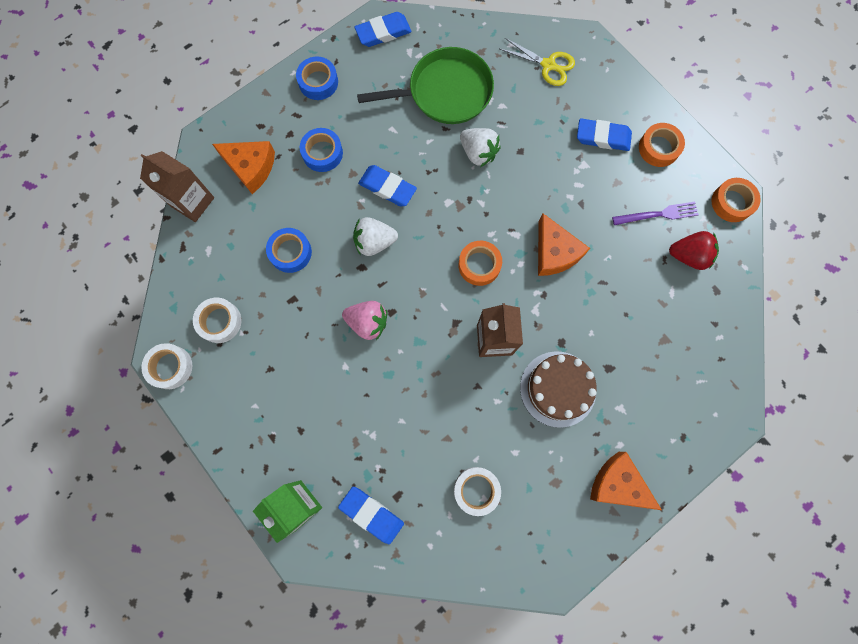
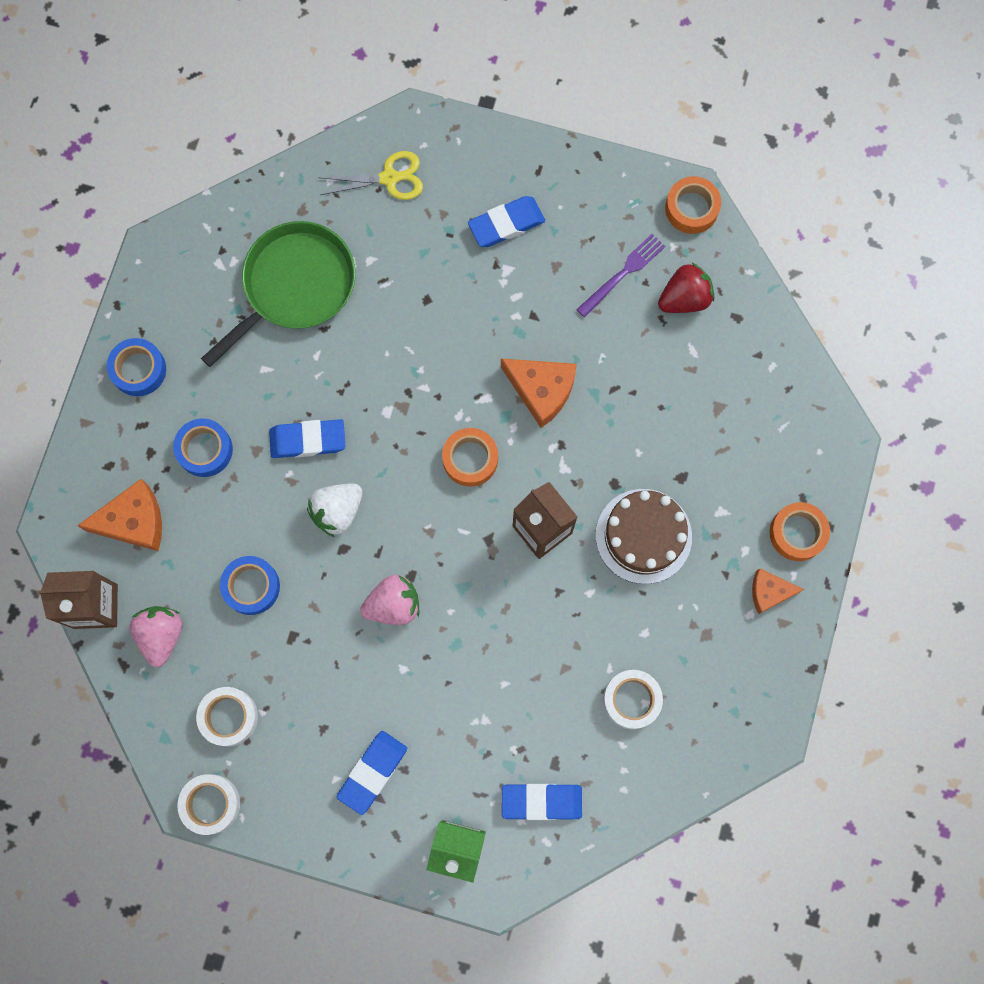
camera: 35 degrees left, 0 degrees up
(217, 245) = (161, 635): none -> pink strawberry
(383, 32) = (172, 260): blue eraser -> blue eraser (372, 772)
(478, 153) = (381, 333): white strawberry -> none
(618, 484) = (769, 592): orange cheese -> orange cheese, size x0.62
(658, 148) = (575, 197): orange tape -> orange tape (797, 533)

